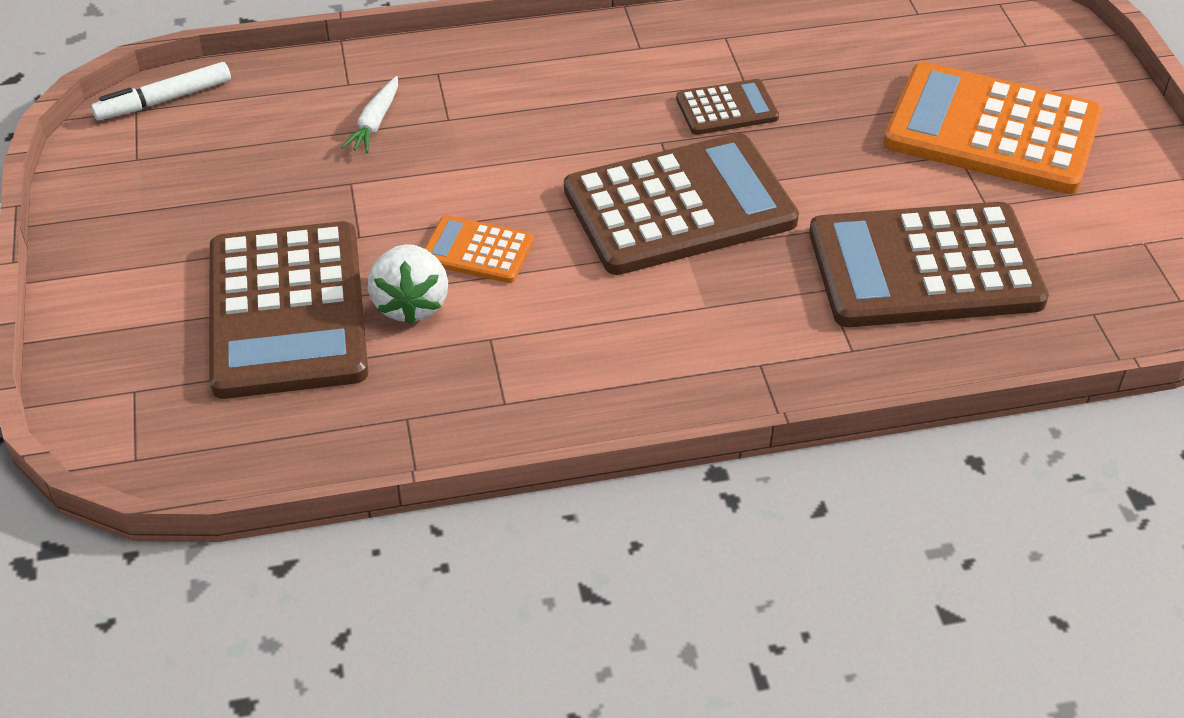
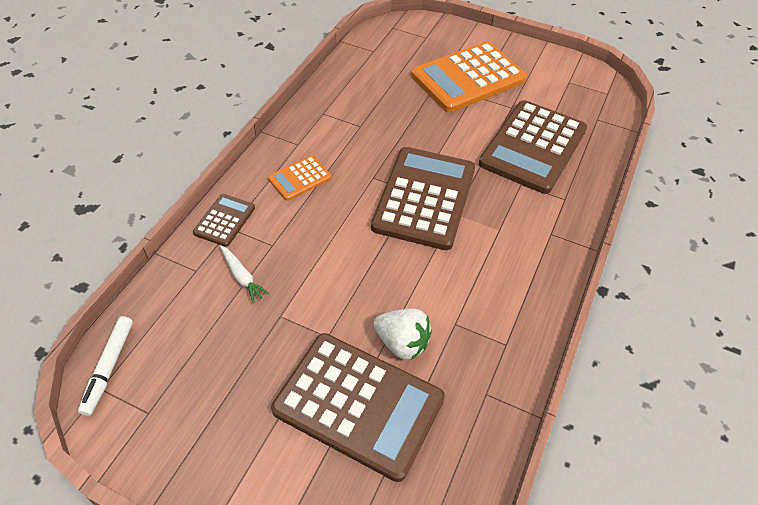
camera: 55 degrees left, 5 degrees up
(477, 250) = (386, 291): orange calculator -> orange calculator (300, 178)
(727, 108) = (373, 142): brown calculator -> brown calculator (224, 220)

